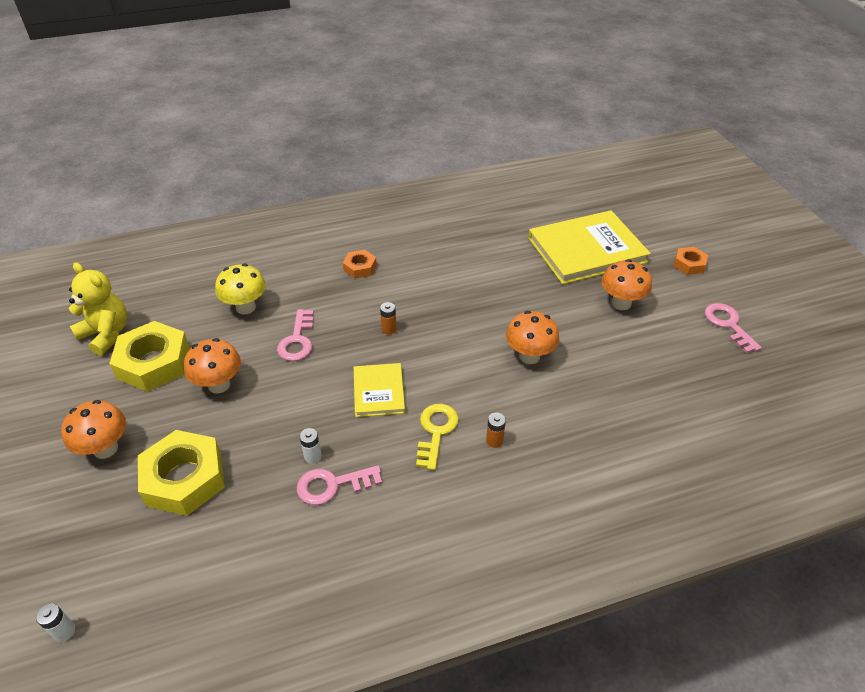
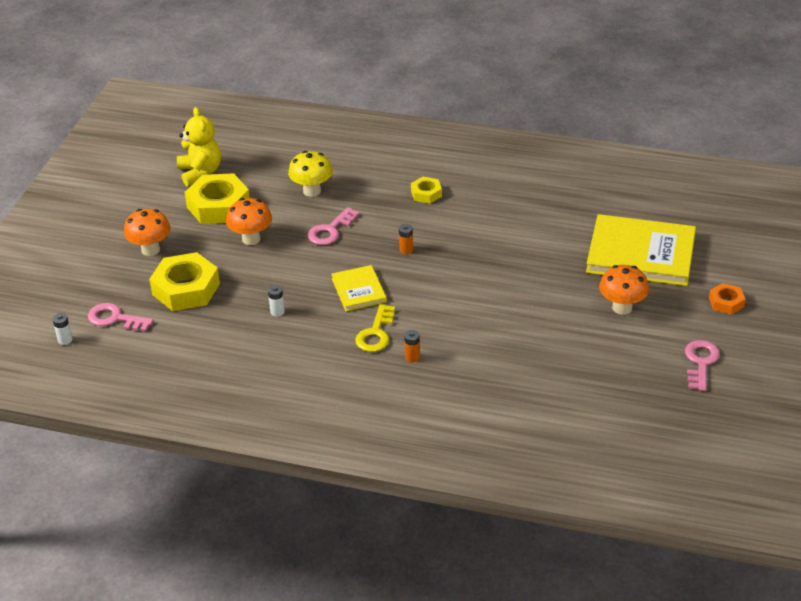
camera: 35 degrees right, 5 degrees down
(332, 485) = (276, 334): pink key -> pink key (115, 318)
(360, 267) = (426, 193): orange nut -> yellow nut
(378, 391) = (358, 290): yellow book -> yellow book turned 45 degrees counterclockwise
(436, 431) = (376, 333): yellow key -> yellow key turned 150 degrees clockwise
(529, 356) = (498, 314): orange mushroom -> none

